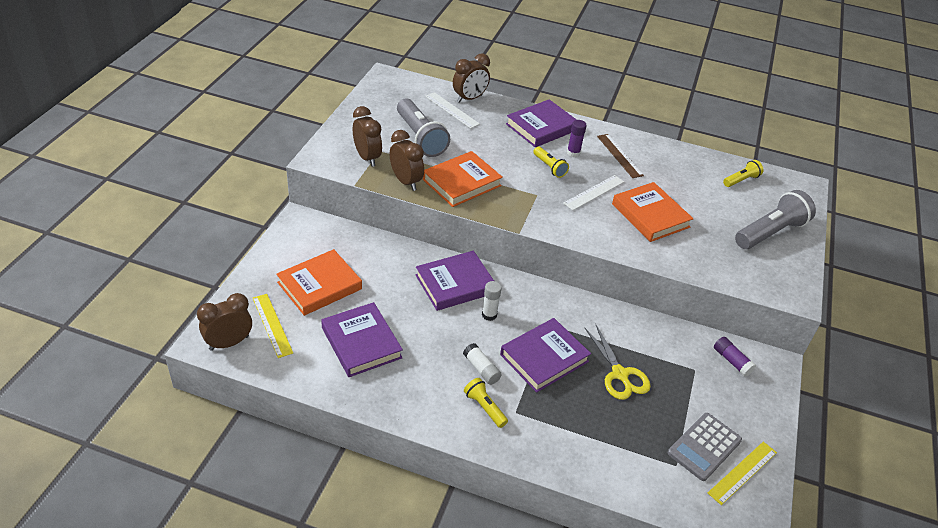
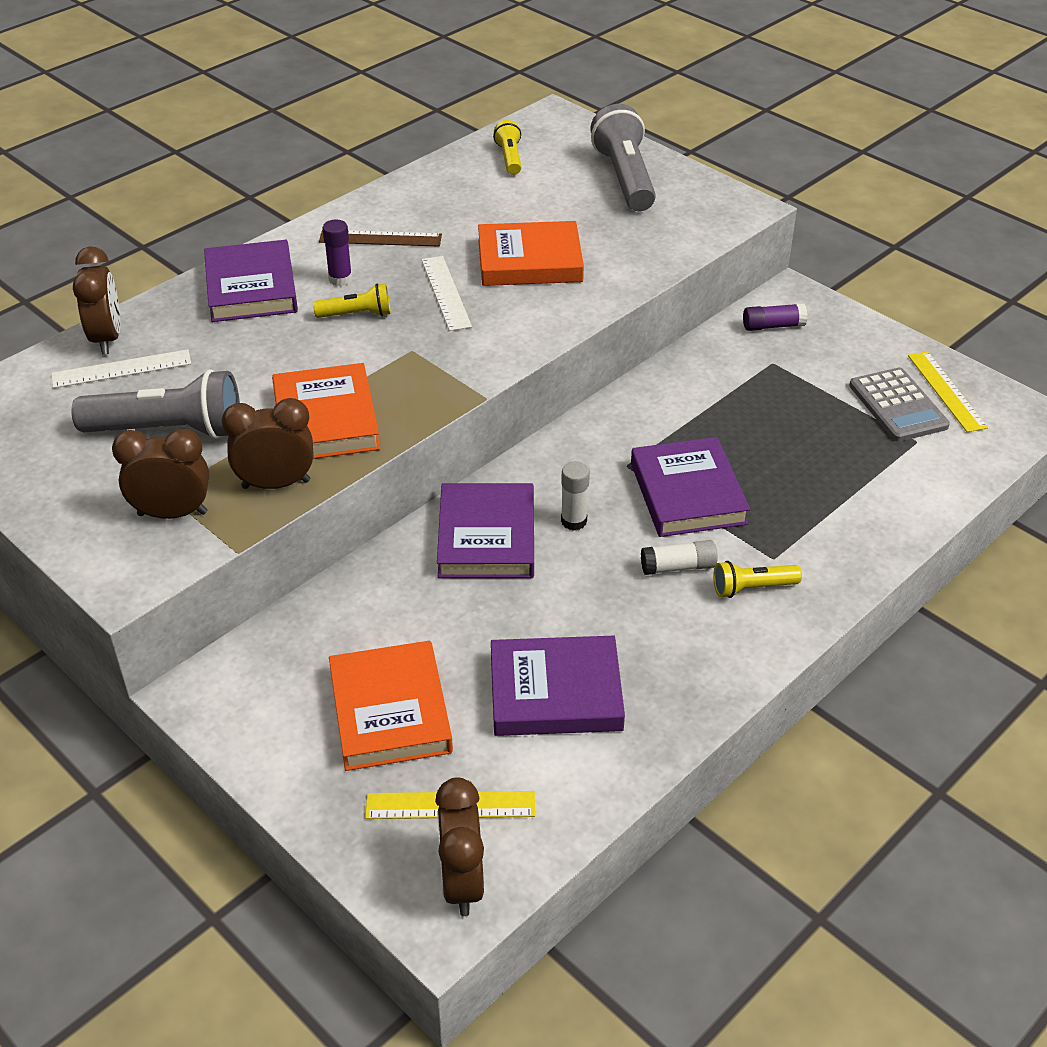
camera: 60 degrees left, 0 degrees up
(620, 374) = (751, 432): yellow scissors -> none

